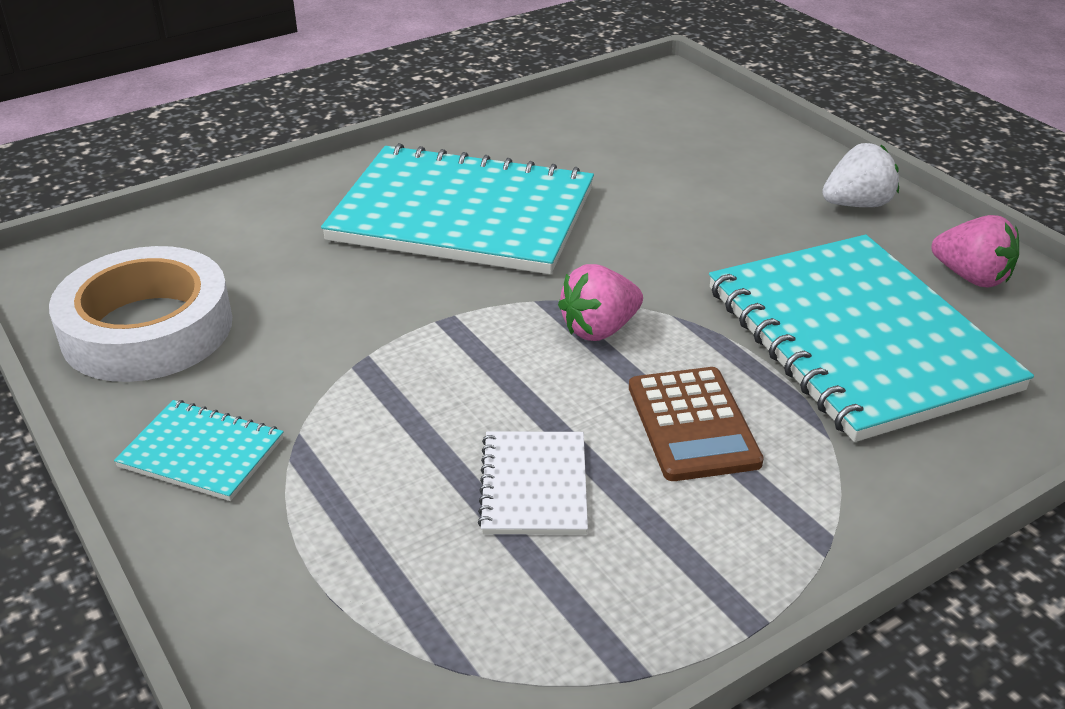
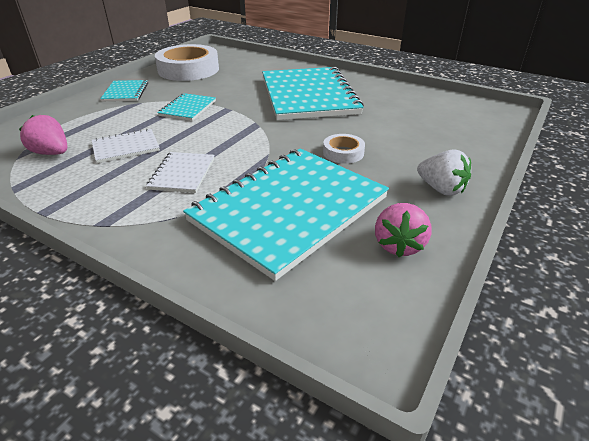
camera: 65 degrees right, 0 degrees up
(396, 370) = (188, 108): none -> turquoise notebook
(599, 329) = (243, 139): pink strawberry -> pink strawberry (52, 153)
(692, 424) = (182, 174): brown calculator -> white notebook
(713, 245) = (343, 153): none -> white tape

